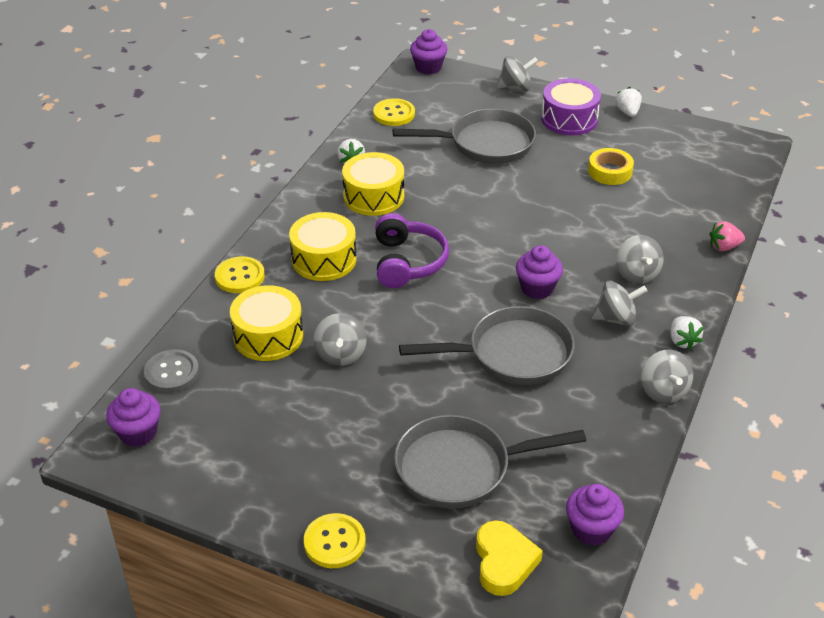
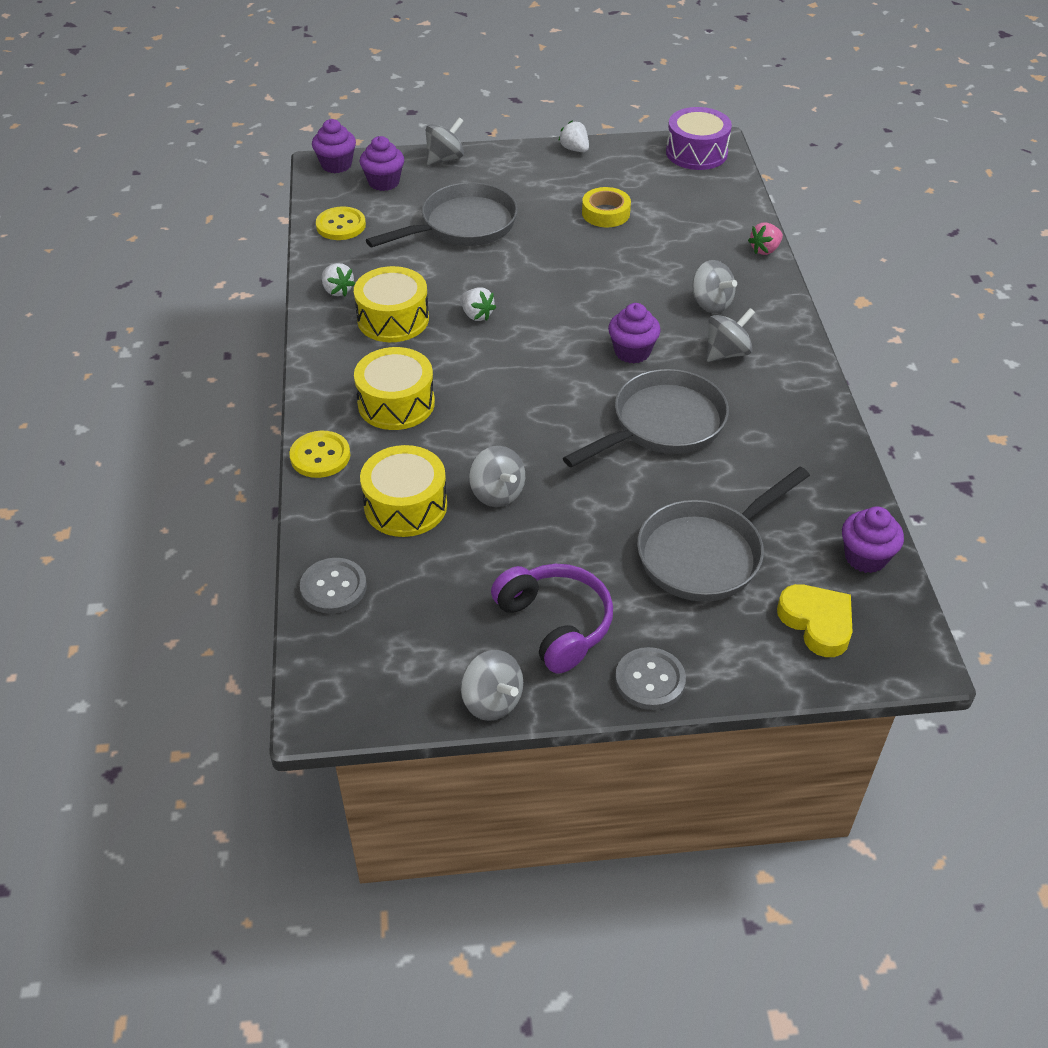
camera: 30 degrees left, 5 degrees up
(138, 433) = (352, 666): purple cupcake -> purple cupcake (384, 182)
(334, 542) = (650, 680): yellow button -> grey button
(407, 262) = (485, 374): purple headphones -> purple headphones (555, 624)
(569, 119) = (524, 174): purple drum -> purple drum (696, 153)
(663, 391) = (822, 404): grey spinning top -> grey spinning top (492, 701)
(682, 341) = (800, 351): white strawberry -> white strawberry (476, 315)

